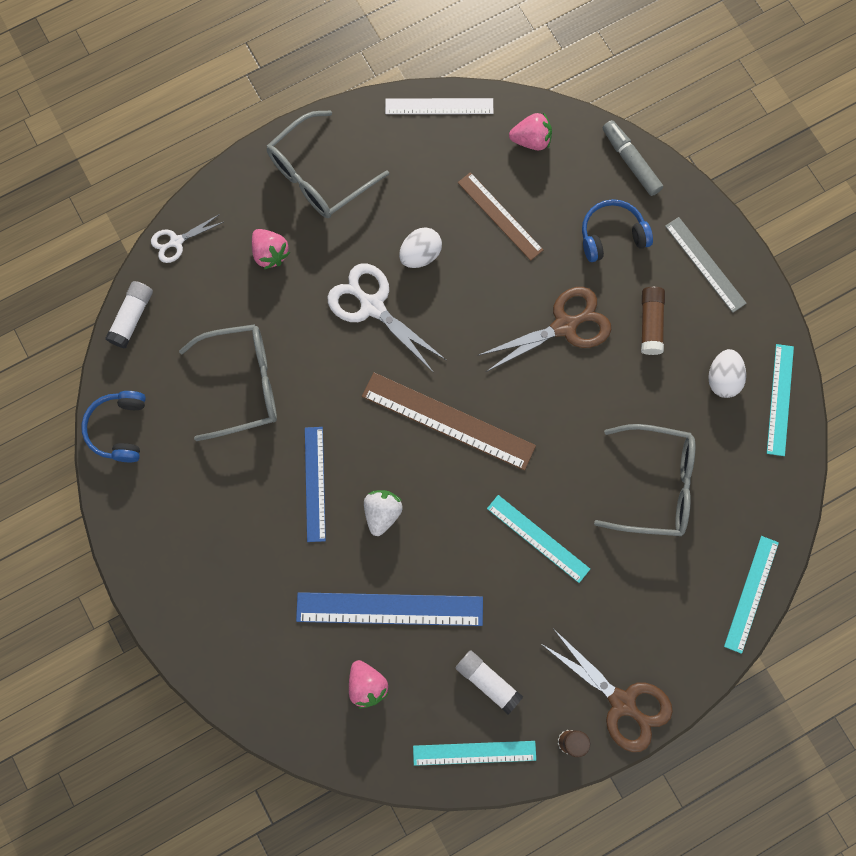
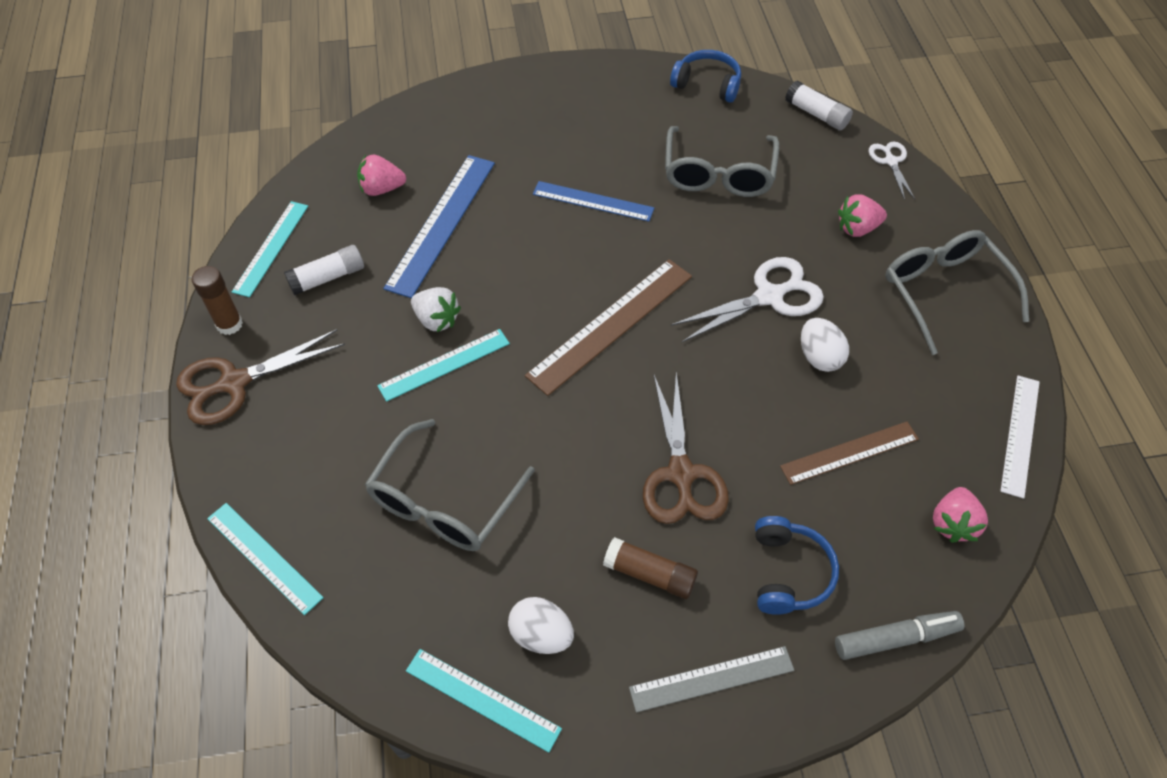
camera: 110 degrees right, 20 degrees down
(382, 513) = (538, 243): white strawberry -> white strawberry (436, 320)

